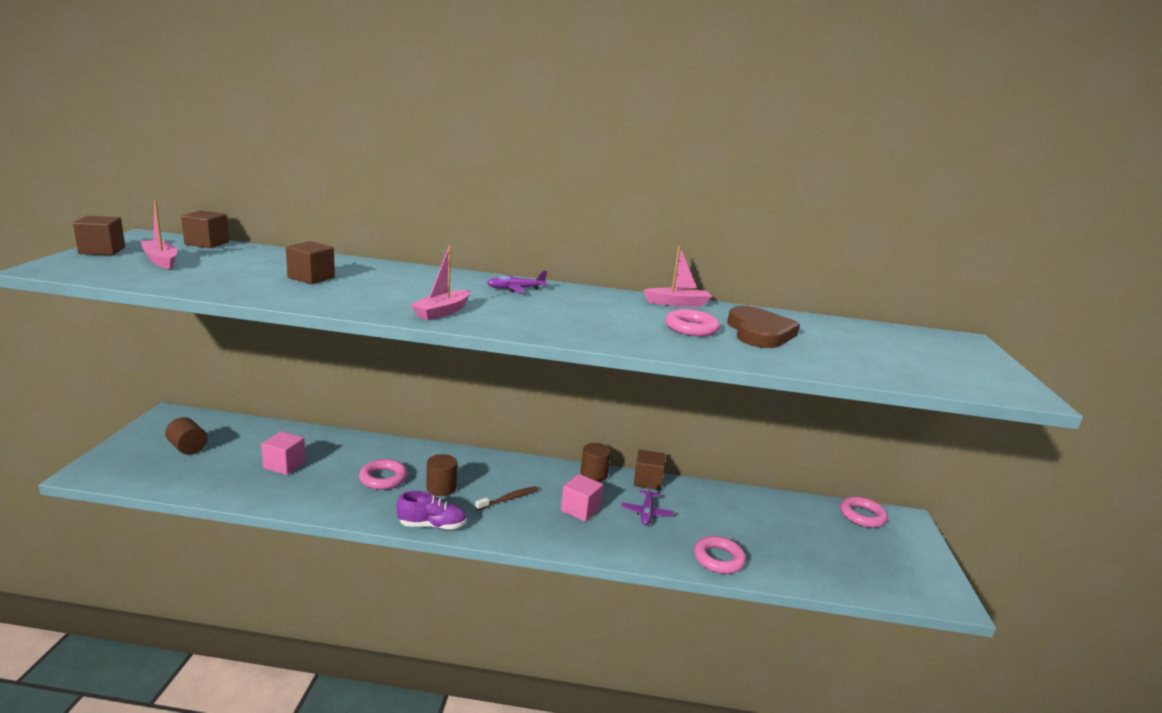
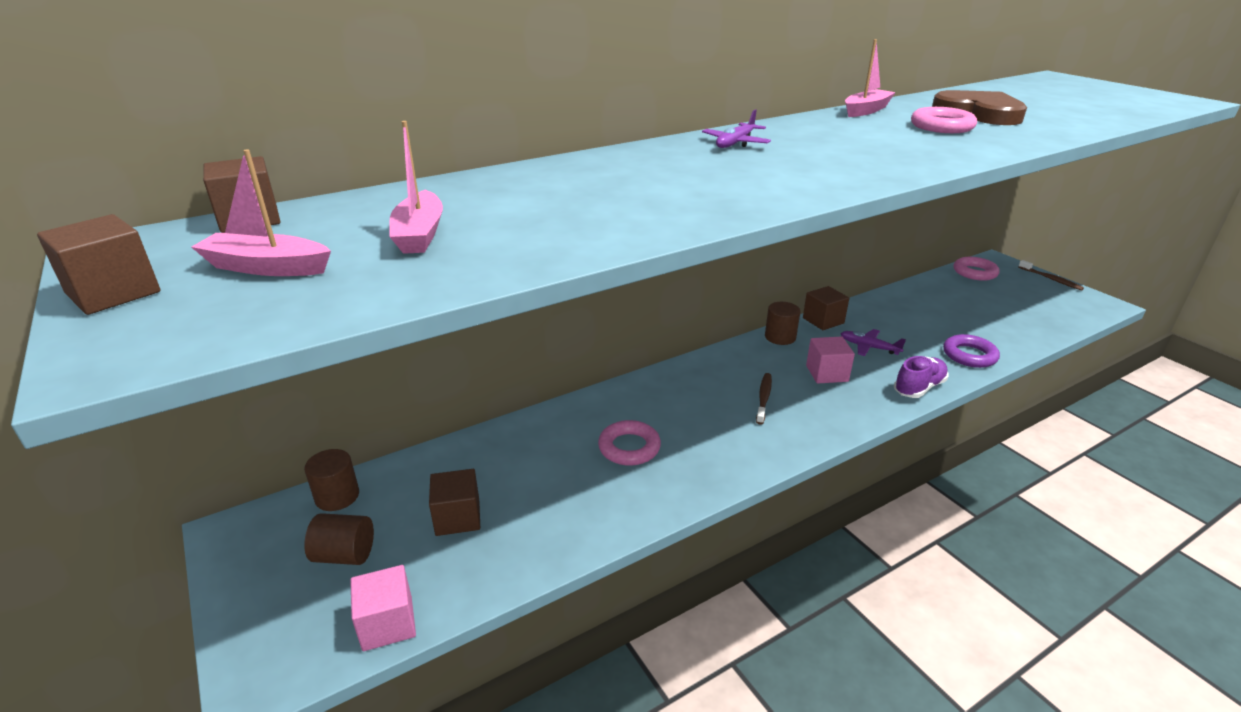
camera: 35 degrees left, 10 degrees up
(284, 465) = (504, 498): pink cube -> pink cube (387, 623)
(311, 277) = (531, 208): brown cube -> brown cube (458, 517)
(432, 525) = (755, 463): purple shoe -> purple shoe (919, 388)
(441, 488) = (695, 423): brown cylinder -> brown cylinder (337, 496)
(442, 312) = (768, 189): pink boat -> pink boat (420, 234)
(646, 512) = (869, 347): purple plane -> purple plane turned 150 degrees clockwise
(718, 559) = (969, 355): pink ring -> purple ring
(936, 557) = (1051, 279): none -> brown toothbrush

